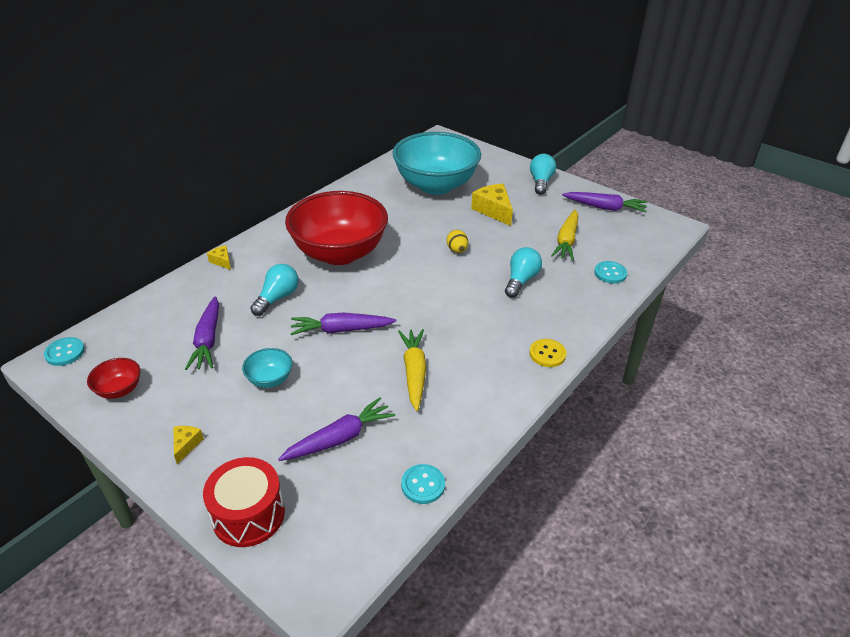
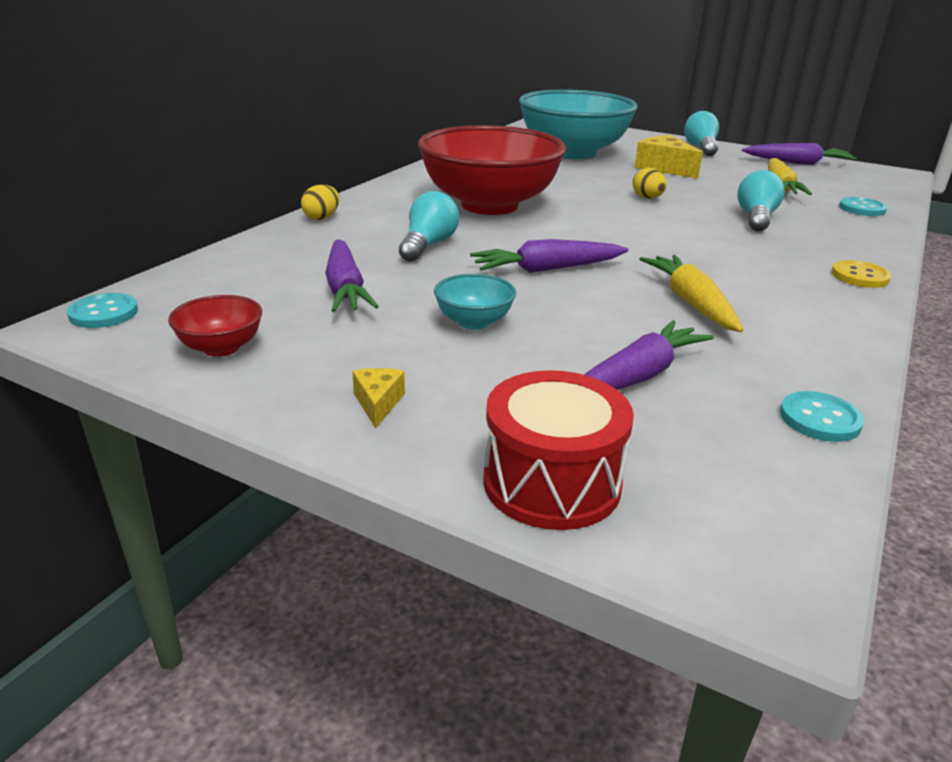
camera: 10 degrees left, 10 degrees down
(222, 261) = (322, 217): yellow cheese -> yellow egg

